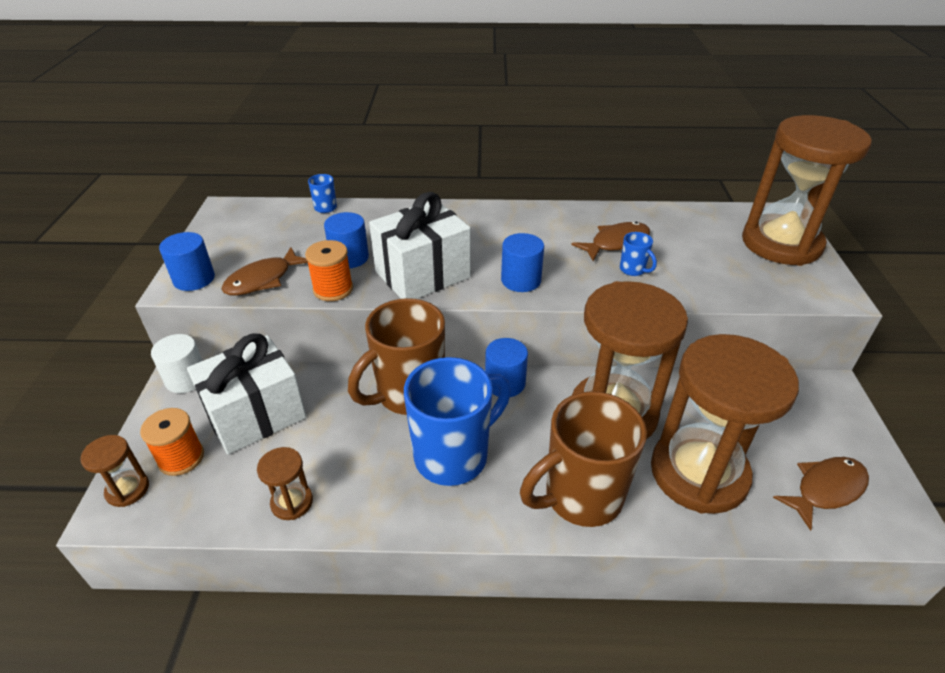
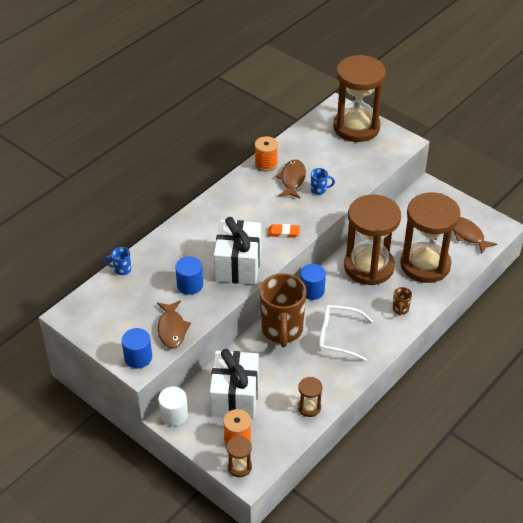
camera: 50 degrees left, 5 degrees up
(333, 289) = (213, 305): orange spool -> orange spool (266, 164)
(453, 456) = (338, 336): blue mug -> white glasses
(521, 280) = (283, 233): blue cylinder -> orange eraser
(580, 497) = (400, 309): brown mug -> brown mug, size x0.40
(826, 489) = (467, 235): brown fish -> brown fish turned 45 degrees counterclockwise

